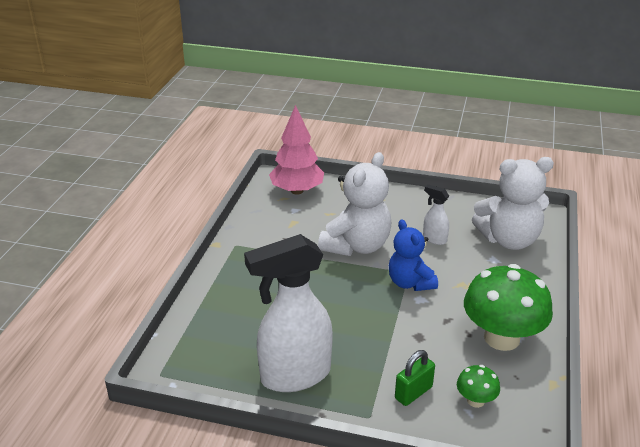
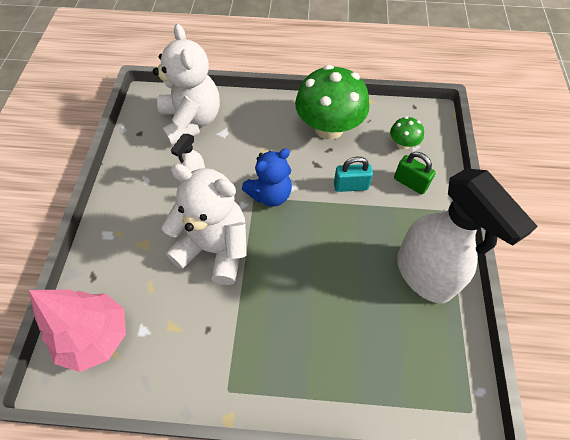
camera: 100 degrees left, 25 degrees up
(414, 341) = (350, 186): none -> turquoise padlock

